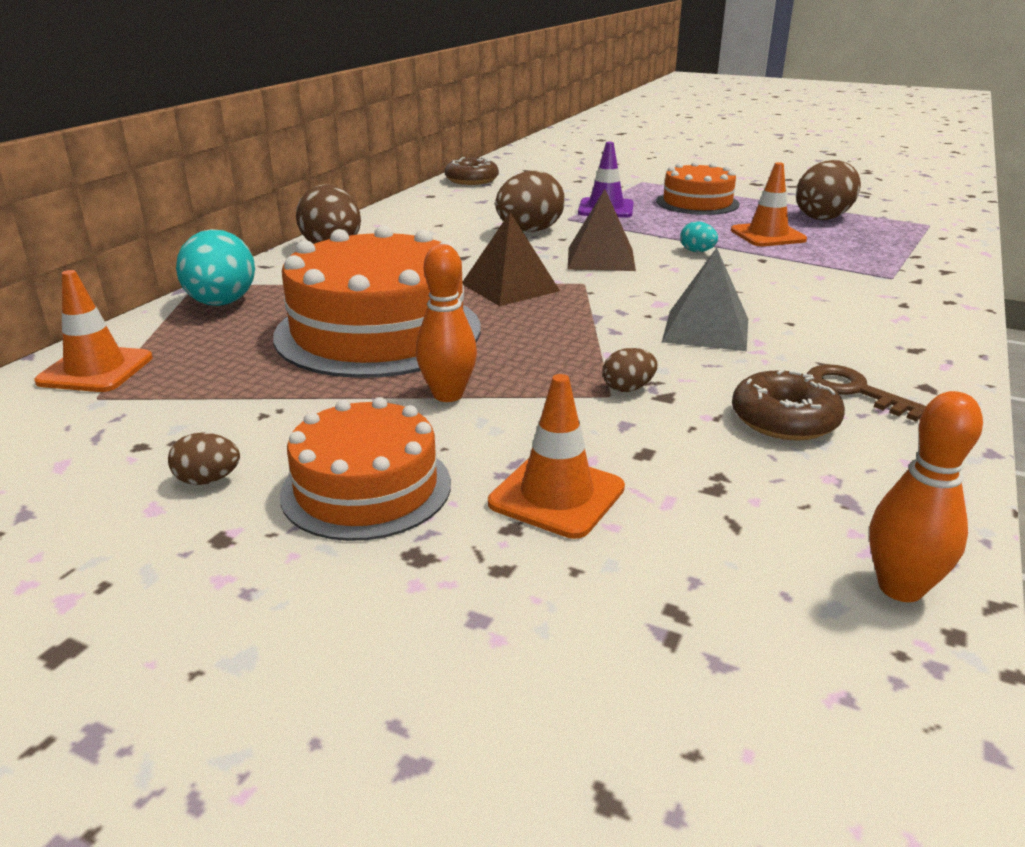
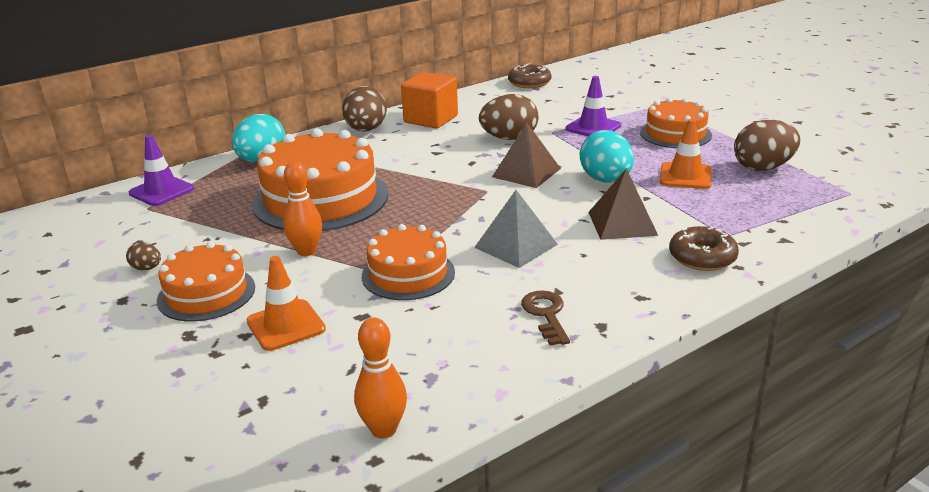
camera: 30 degrees right, 0 degrees up
(96, 370) = (161, 191): orange traffic cone -> purple traffic cone
(404, 226) = (431, 119): none -> orange cube
(510, 287) = (435, 183): brown pyramid -> brown pyramid (622, 223)
(628, 388) = (408, 274): brown egg -> orange cake
(697, 251) = (605, 180): turquoise egg -> turquoise egg, size x2.09
(784, 419) = (470, 320): brown donut -> brown donut (702, 257)

